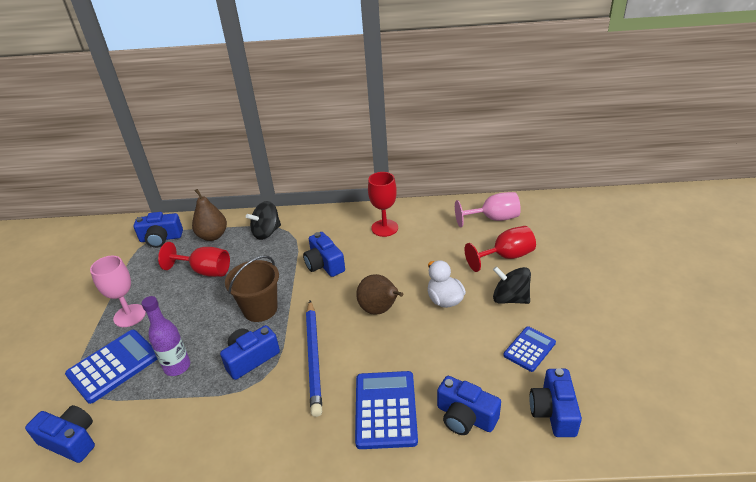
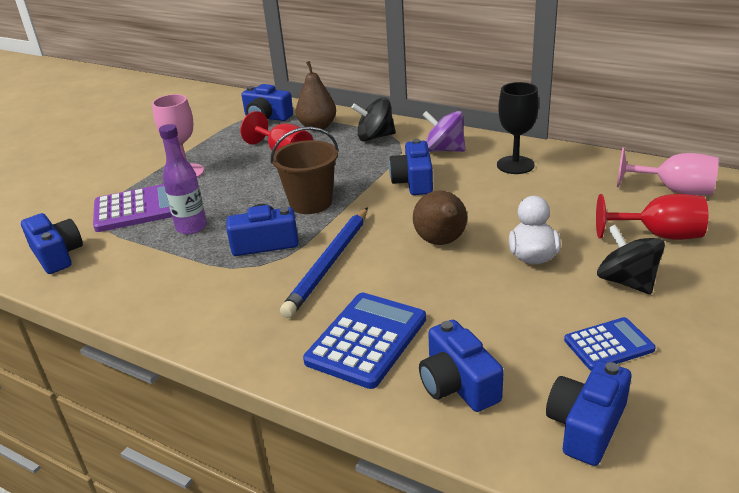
camera: 30 degrees right, 5 degrees down
(113, 366) = (139, 208): blue calculator -> purple calculator
(327, 229) = (444, 150): none -> purple spinning top
(384, 228) = (515, 165): red goblet -> black goblet

